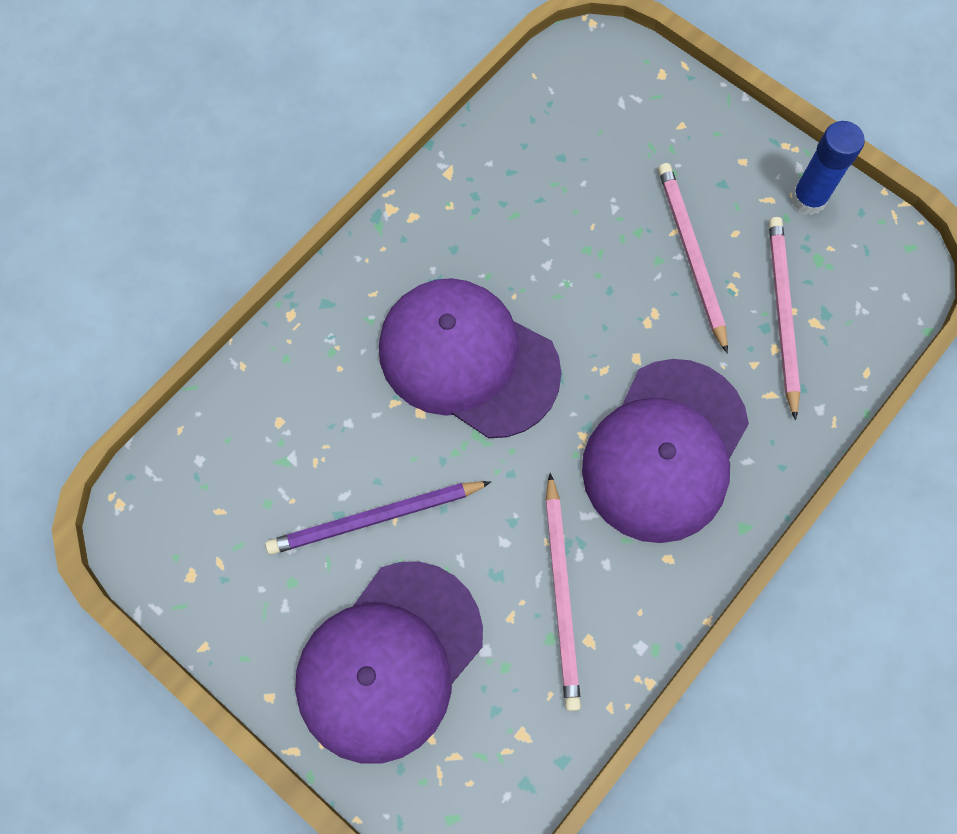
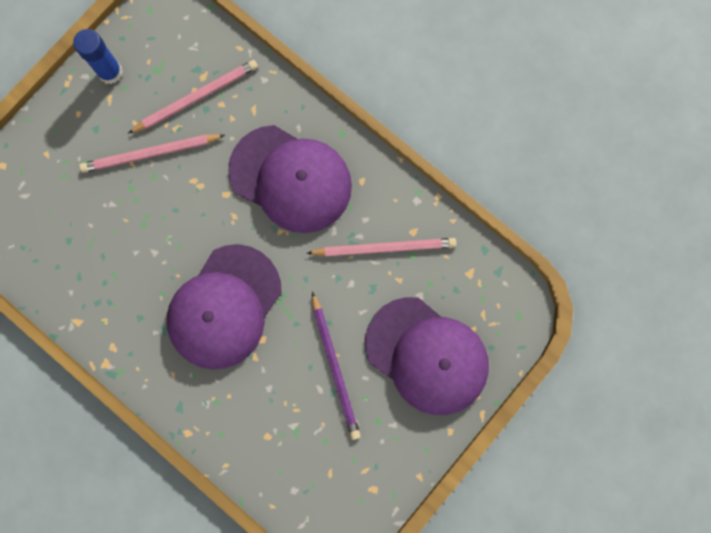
camera: 90 degrees left, 10 degrees up
(782, 314) = (196, 97): pink pencil -> pink pencil turned 150 degrees clockwise

